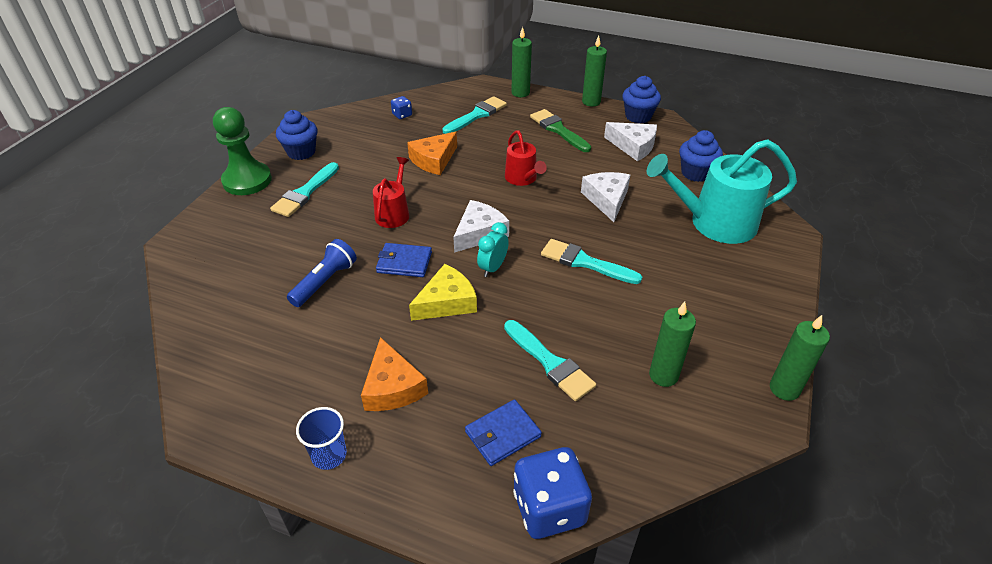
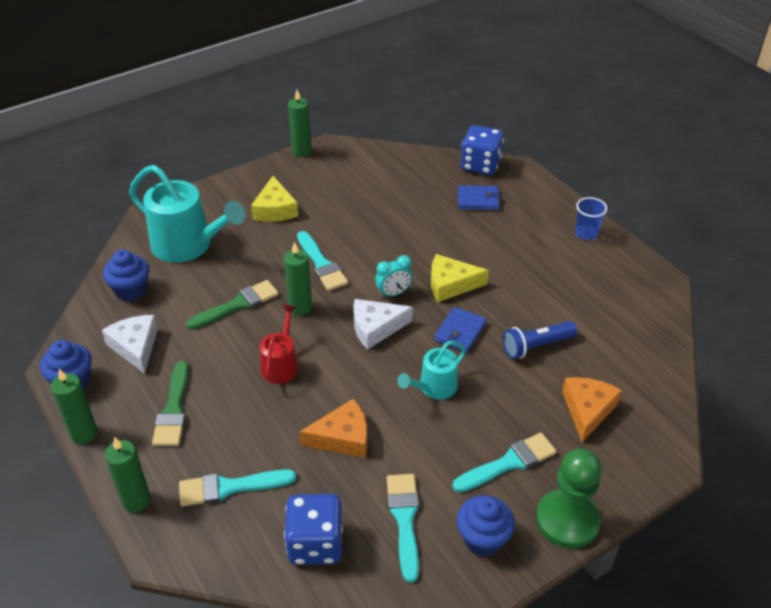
camera: 145 degrees left, 0 degrees up
(392, 387) = (527, 250): orange cheese -> orange cheese (587, 410)
(394, 213) = (434, 387): red watering can -> turquoise watering can
(402, 115) = (315, 544): blue dice -> blue dice, size x2.13
(404, 262) = (460, 332): blue wallet -> blue wallet turned 75 degrees clockwise
(550, 363) = (416, 218): turquoise brush -> turquoise brush (404, 519)
(607, 199) = (237, 305): white cheese -> green brush
(663, 375) = (357, 184): green candle -> green candle (300, 307)
(699, 295) = (275, 209): none -> yellow cheese

